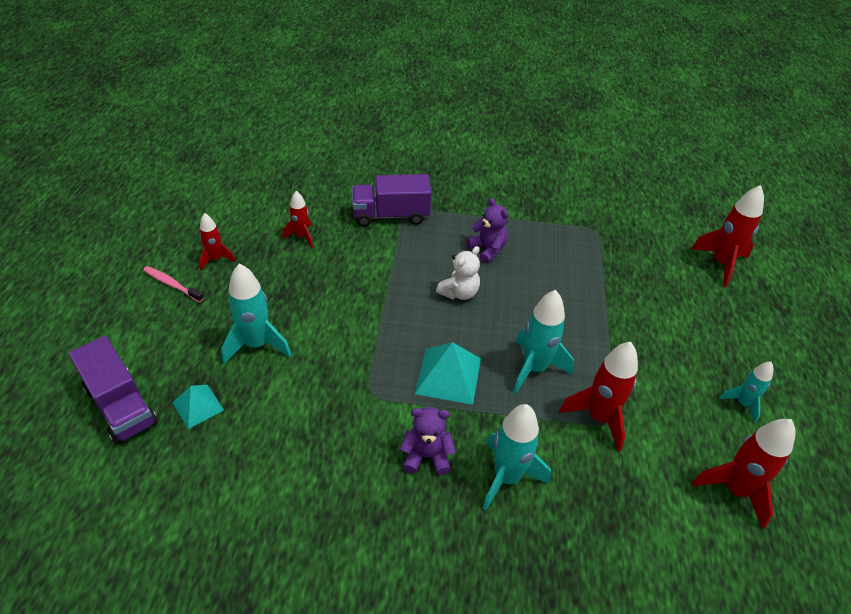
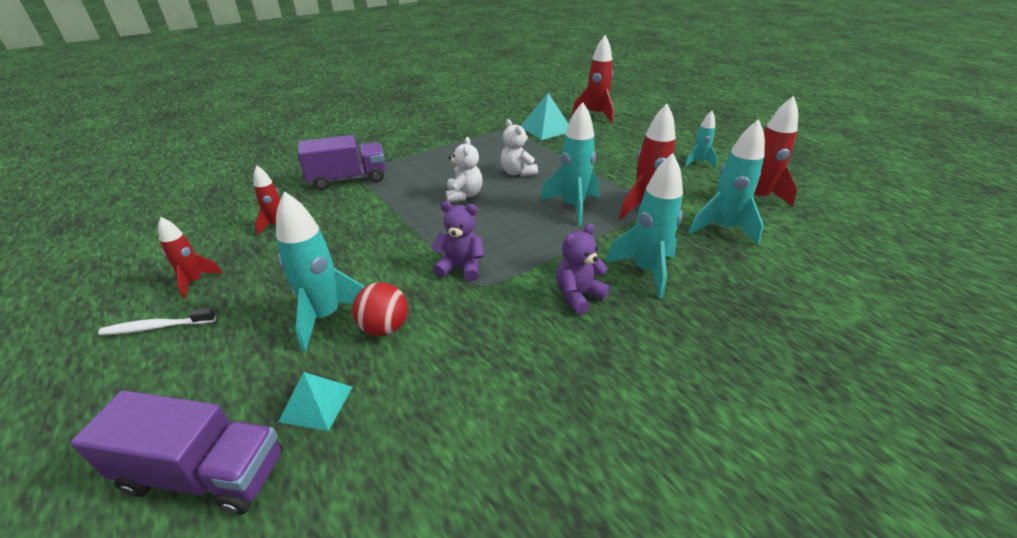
camera: 40 degrees left, 10 degrees down
(172, 284) = (157, 327): pink toothbrush -> white toothbrush
(279, 380) = (384, 328): none -> red ball
(391, 215) = (348, 179): purple truck -> purple truck turned 150 degrees counterclockwise
(448, 376) = (523, 241): turquoise pyramid -> turquoise pyramid (546, 129)
(487, 249) = (451, 165): purple teddy bear -> purple teddy bear (461, 267)
(535, 295) = (517, 172): none -> white teddy bear
(640, 493) = (722, 229): none -> turquoise rocket

